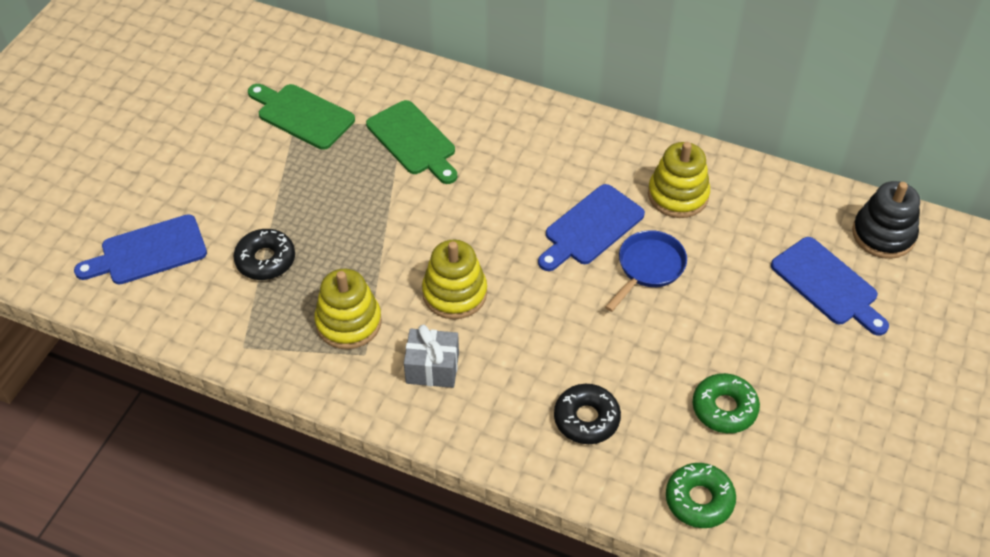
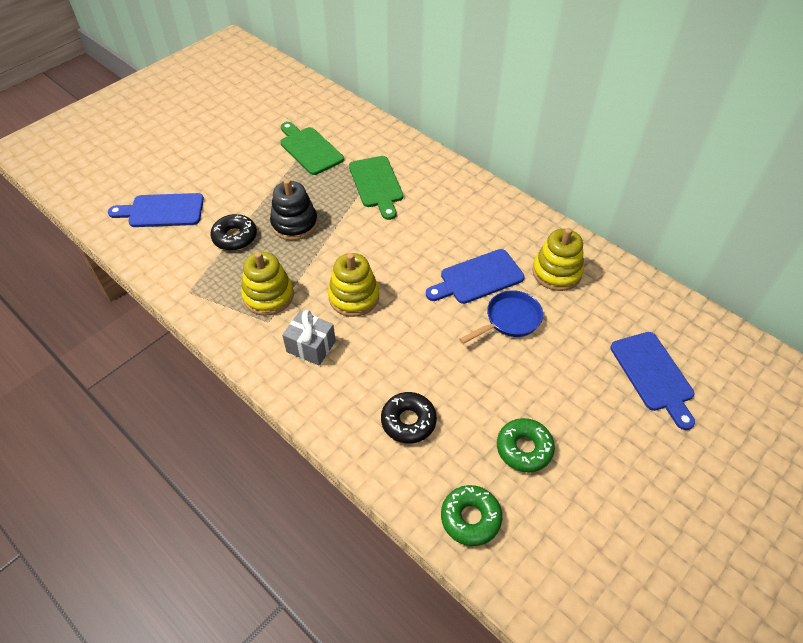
camera: 20 degrees right, 0 degrees up
(883, 234) = (717, 348): black stacking toy -> black stacking toy (294, 224)

